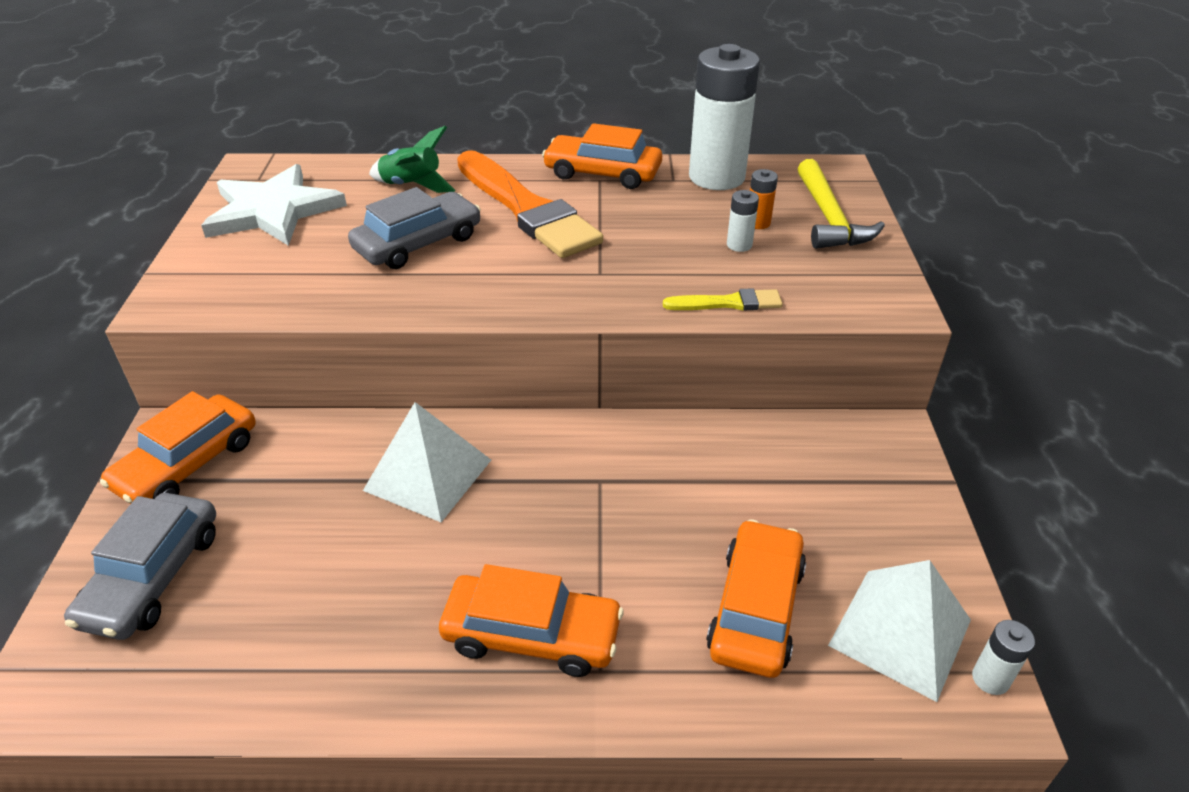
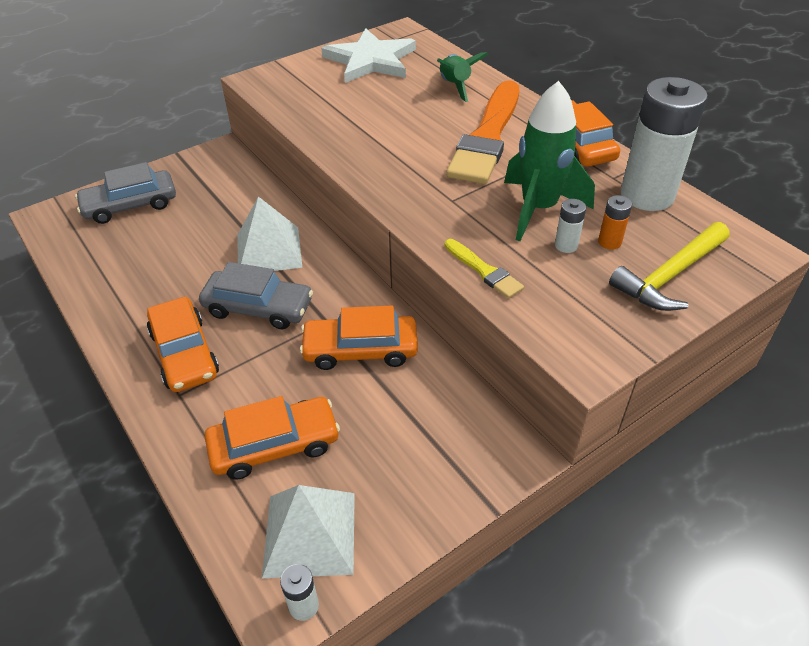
camera: 55 degrees right, 5 degrees up
(187, 463) = (207, 169): orange car -> orange car (360, 349)
(418, 243) = (399, 120): grey car -> grey car (258, 308)
(672, 234) = (538, 209): none -> green rocket

